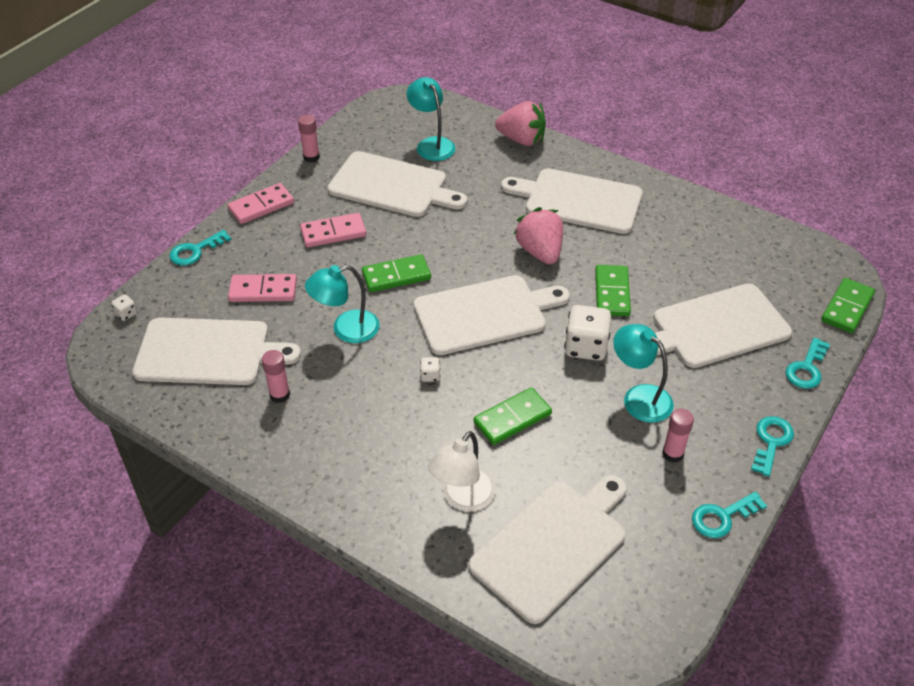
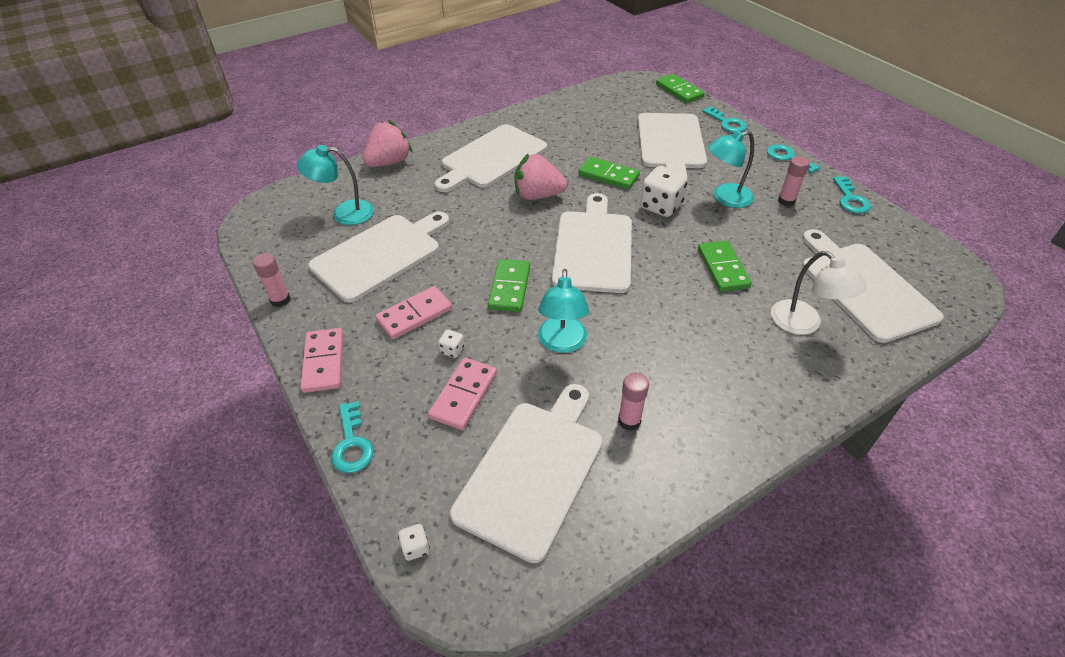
camera: 65 degrees left, 0 degrees up
(333, 233) = (415, 315): pink domino -> pink domino turned 45 degrees clockwise
(430, 376) = (652, 302): white dice -> white dice (452, 350)

